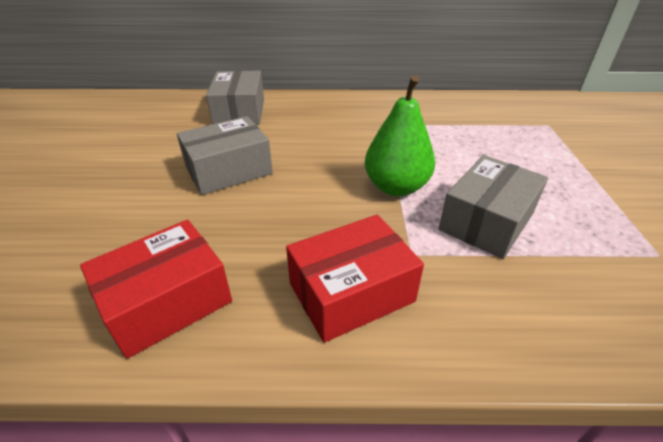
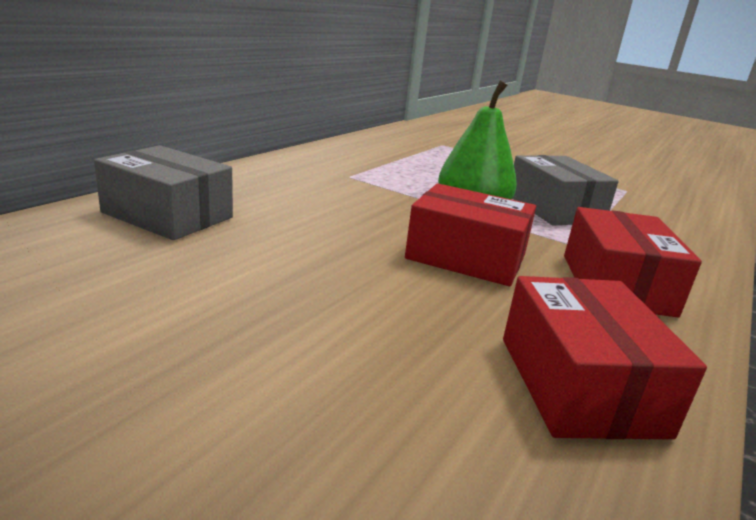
camera: 60 degrees left, 15 degrees down
(228, 170) = (322, 268): grey box -> none
(308, 209) = (466, 257): none -> red box

